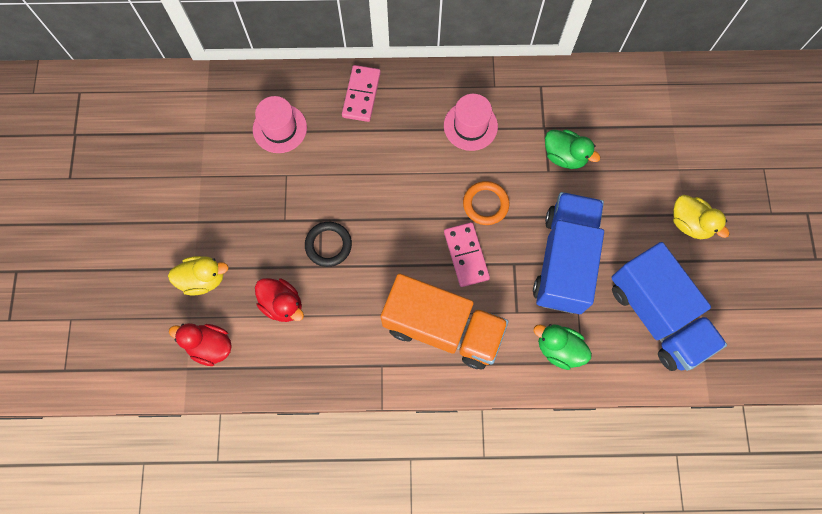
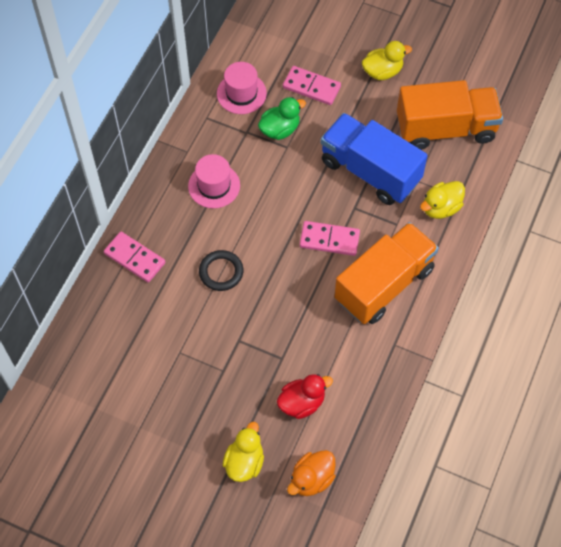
camera: 65 degrees left, 10 degrees down
(210, 346) = (311, 479): red duck -> orange duck
(279, 128) = (129, 339): pink hat -> pink hat (241, 93)
(328, 245) = (265, 343): black ring -> black ring (221, 272)
(485, 204) = (292, 205): orange ring -> none
(559, 349) = (441, 208): green duck -> yellow duck
(630, 164) = (311, 87): none -> pink domino
(657, 315) = (445, 129): blue truck -> orange truck

